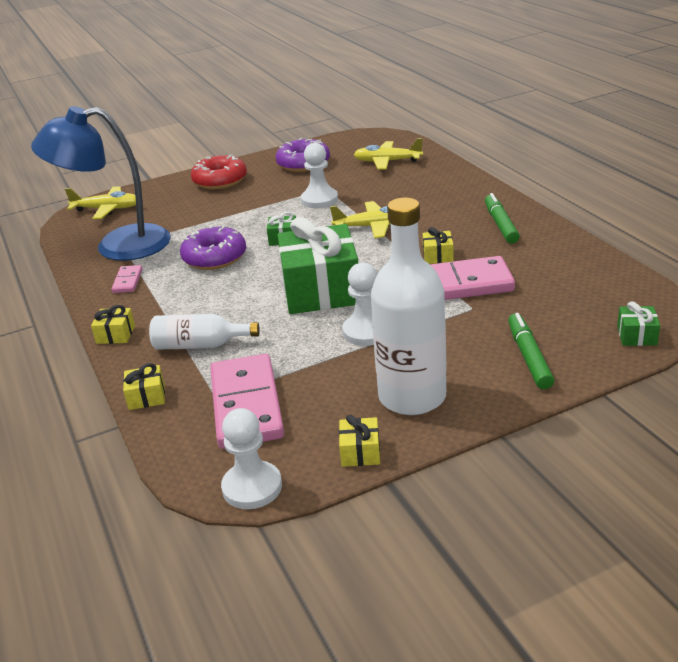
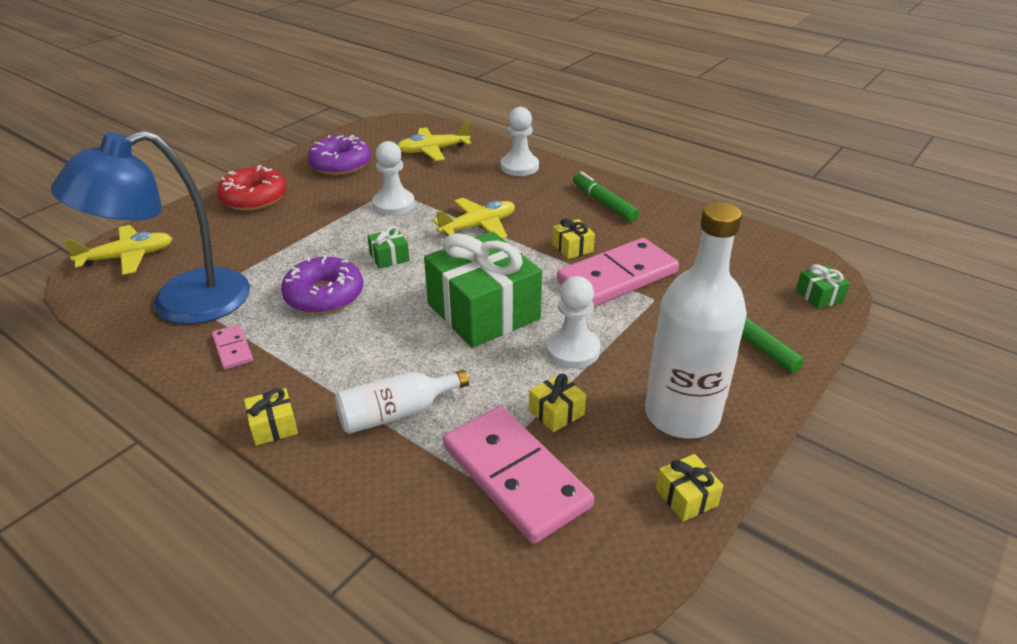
camera: 30 degrees left, 5 degrees up
(146, 397) = (383, 502): yellow gift -> yellow gift (556, 412)
(252, 487) = (609, 583): white pawn -> white pawn (519, 167)

